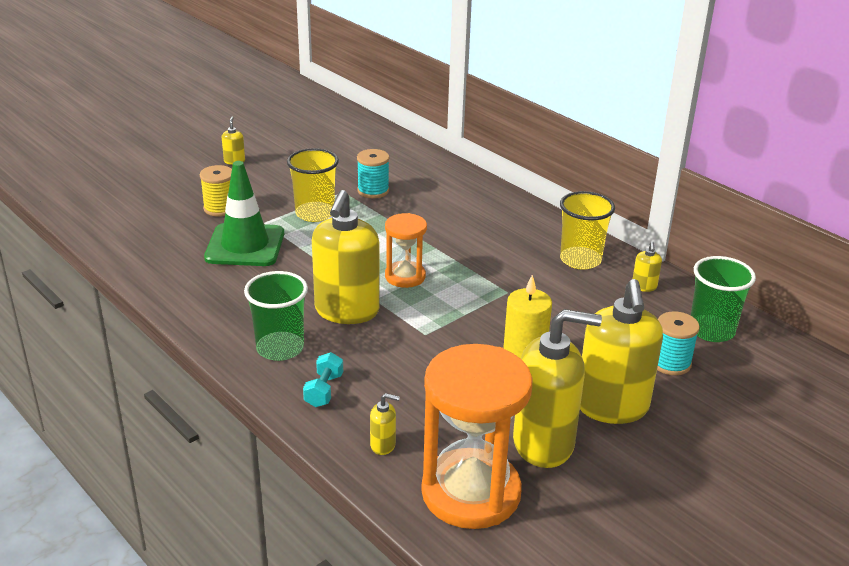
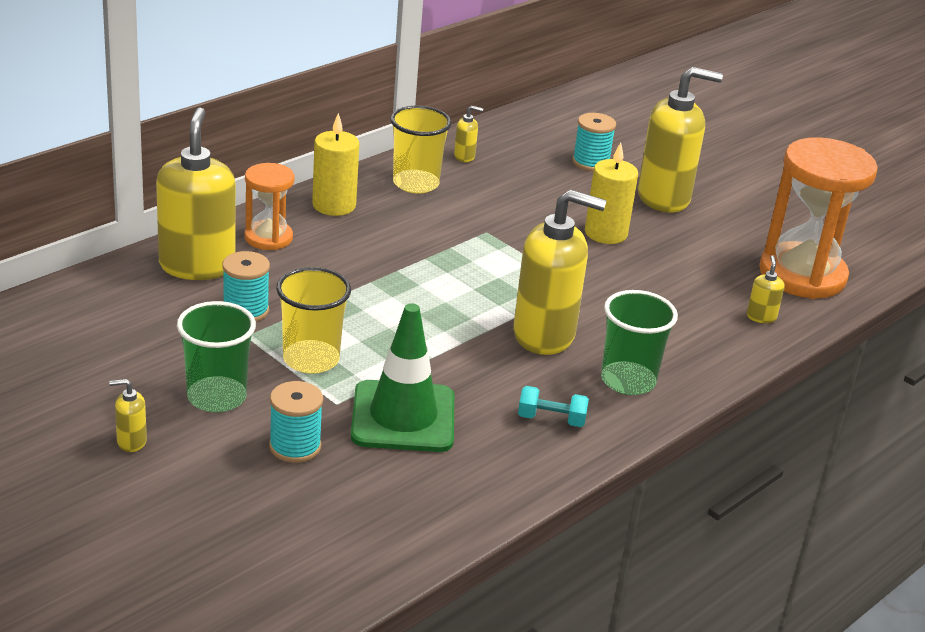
camera: 95 degrees left, 0 degrees up
(220, 208) = (295, 447): yellow spool -> turquoise spool
(324, 390) = (692, 351): turquoise dumbbell -> turquoise dumbbell (551, 419)
(405, 276) = (464, 294): orange hourglass -> orange hourglass (268, 238)
(528, 222) = (334, 205): none -> yellow candle
(544, 444) = (726, 235): yellow soap dispenser -> yellow soap dispenser (197, 265)
(711, 330) = (534, 136): green cup -> green cup (217, 397)

